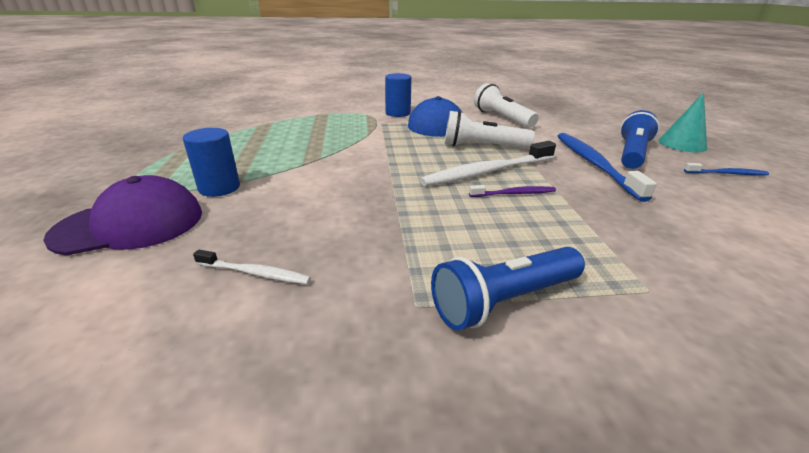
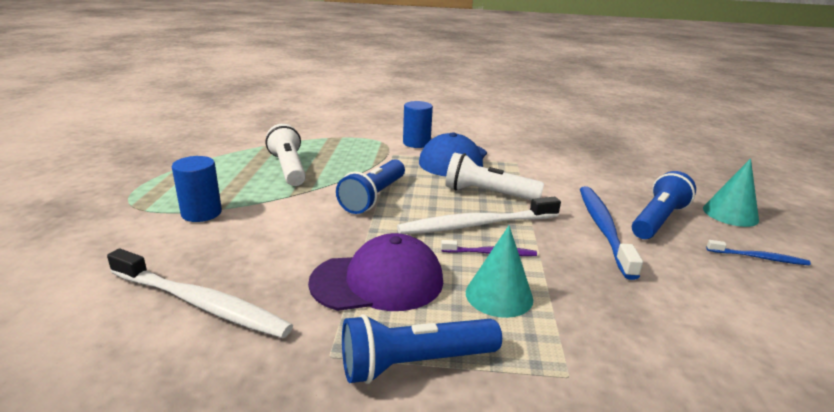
camera: 10 degrees right, 5 degrees down
(130, 224) = (112, 242): purple cap -> purple cap (378, 281)
(255, 273) = (201, 303): white toothbrush -> white toothbrush, size x1.96
(383, 158) = (373, 197): none -> blue flashlight
(502, 118) = (531, 160): white flashlight -> white flashlight (289, 168)
(543, 228) = (499, 295): none -> turquoise cone

